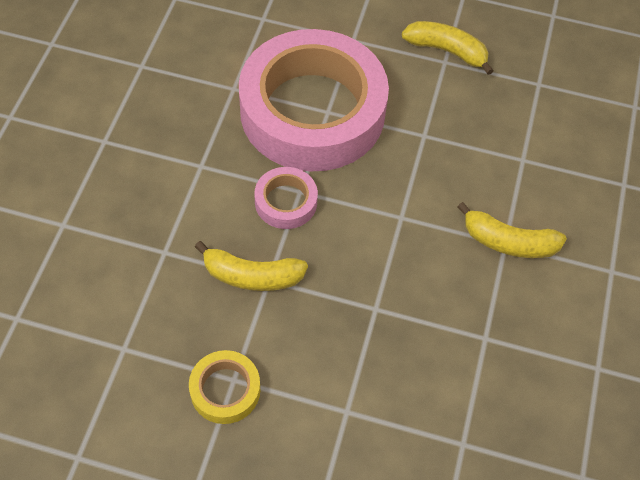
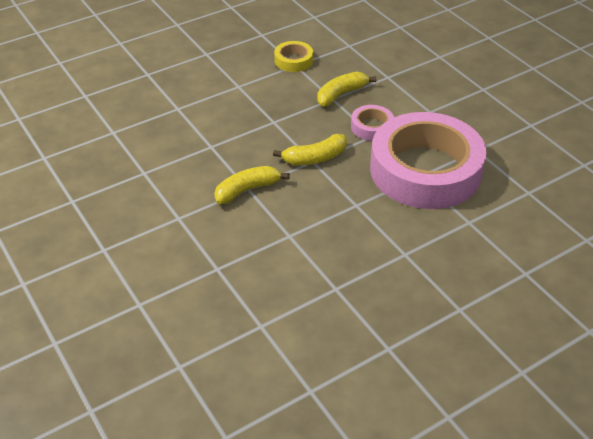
camera: 135 degrees right, 15 degrees down
(447, 51) = (413, 261): yellow banana -> yellow banana (315, 158)

